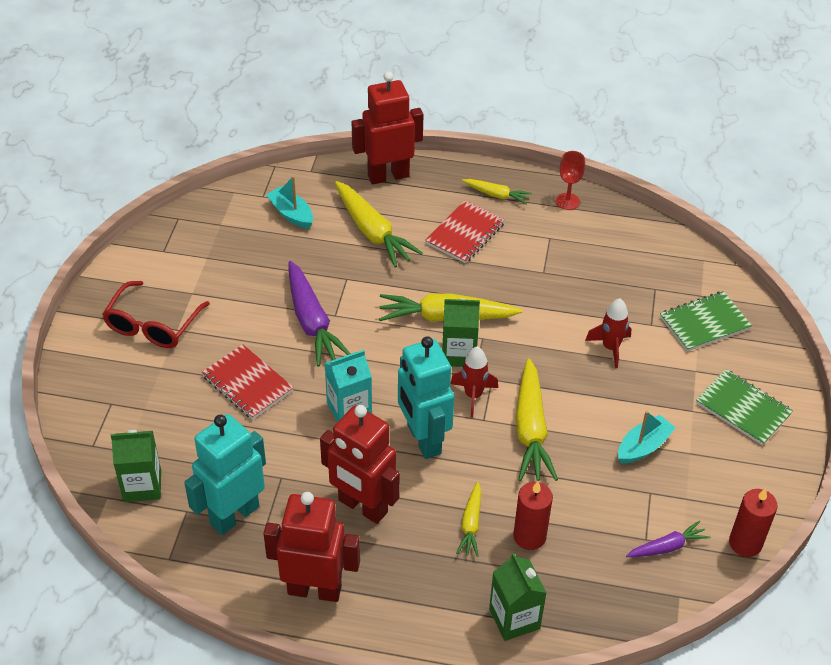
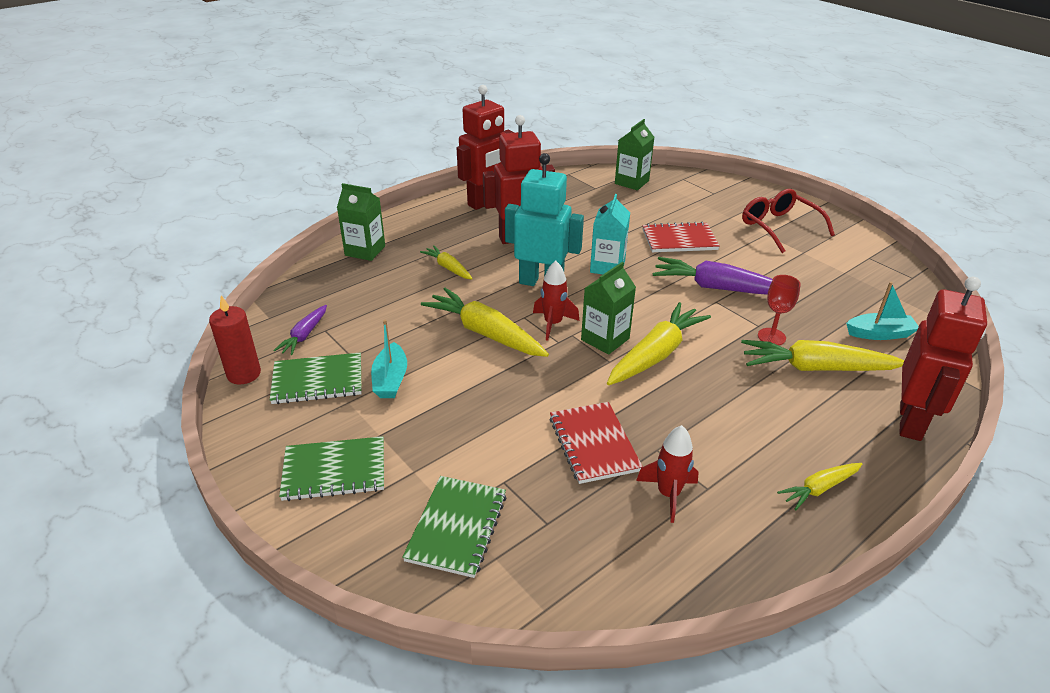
camera: 130 degrees right, 10 degrees down
(234, 515) = (572, 199): turquoise robot -> none
(465, 234) = (766, 426): red notebook -> red notebook (593, 444)
(529, 536) = (405, 284): red candle -> none
(567, 201) = (763, 547): red goblet -> red goblet (771, 337)
(610, 348) = (509, 431): red rocket -> red rocket (668, 494)
(695, 489) = (318, 381): none -> green notebook

